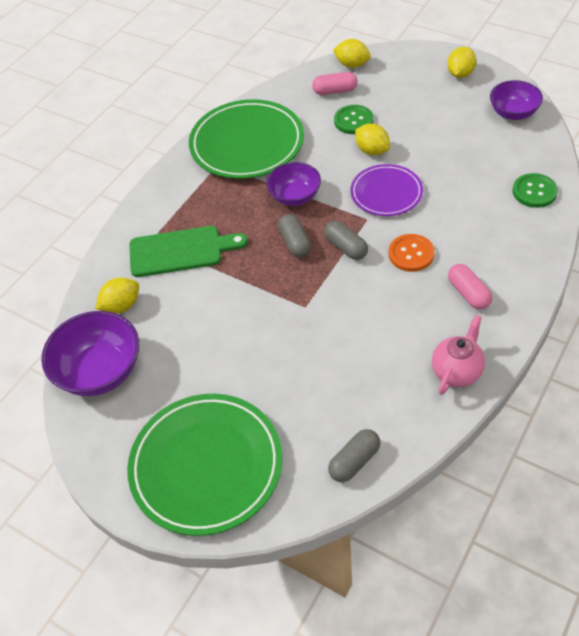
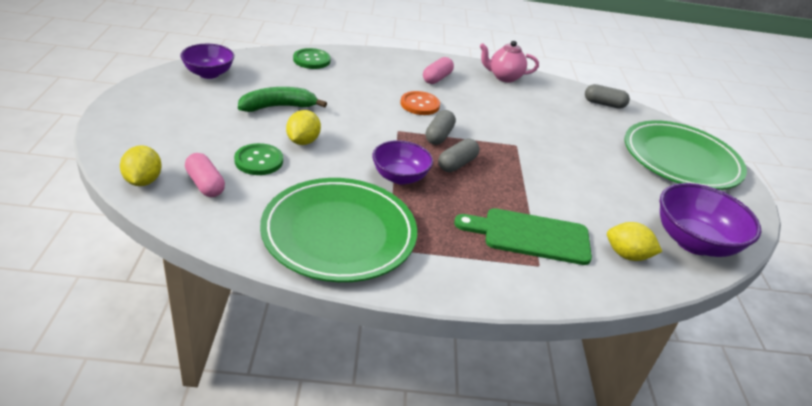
camera: 130 degrees left, 15 degrees down
(180, 251) = (530, 236): green cutting board -> green cutting board turned 45 degrees counterclockwise
(386, 193) = (358, 125): purple plate -> none
(436, 147) = (278, 107): none -> green banana
(460, 74) = (148, 105): yellow lemon -> none

